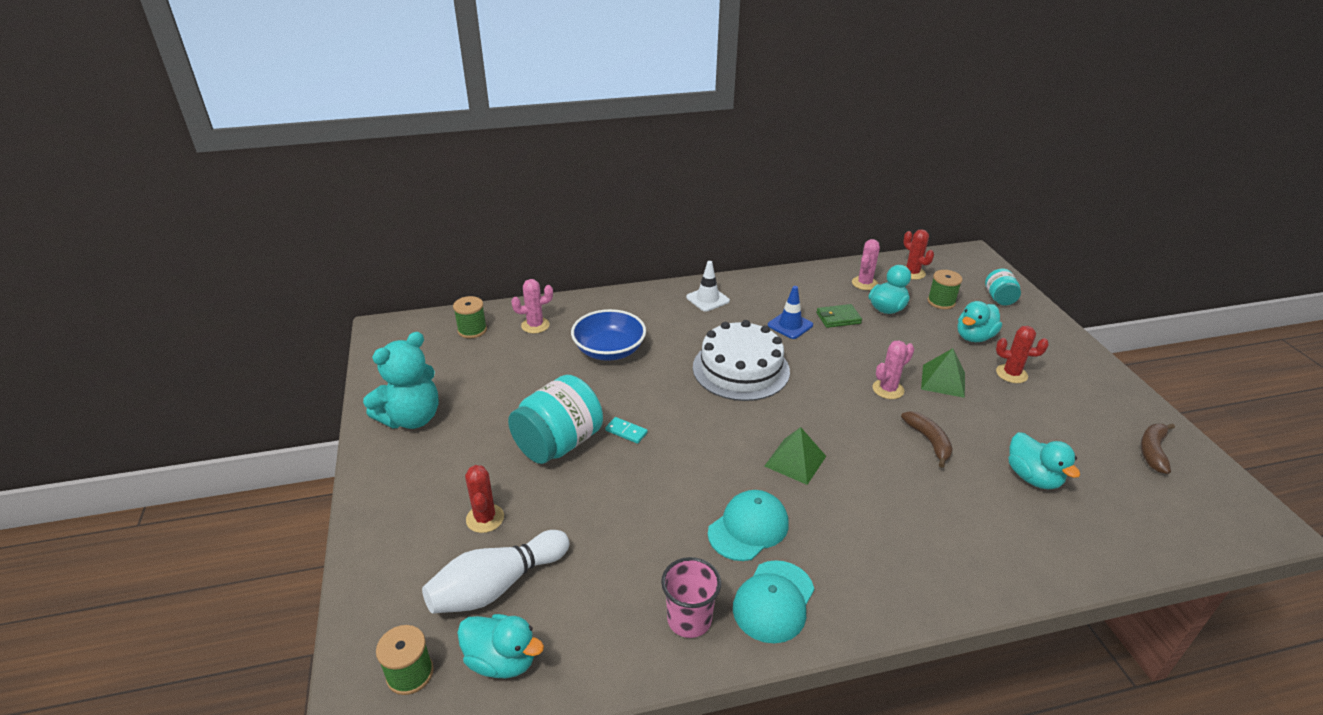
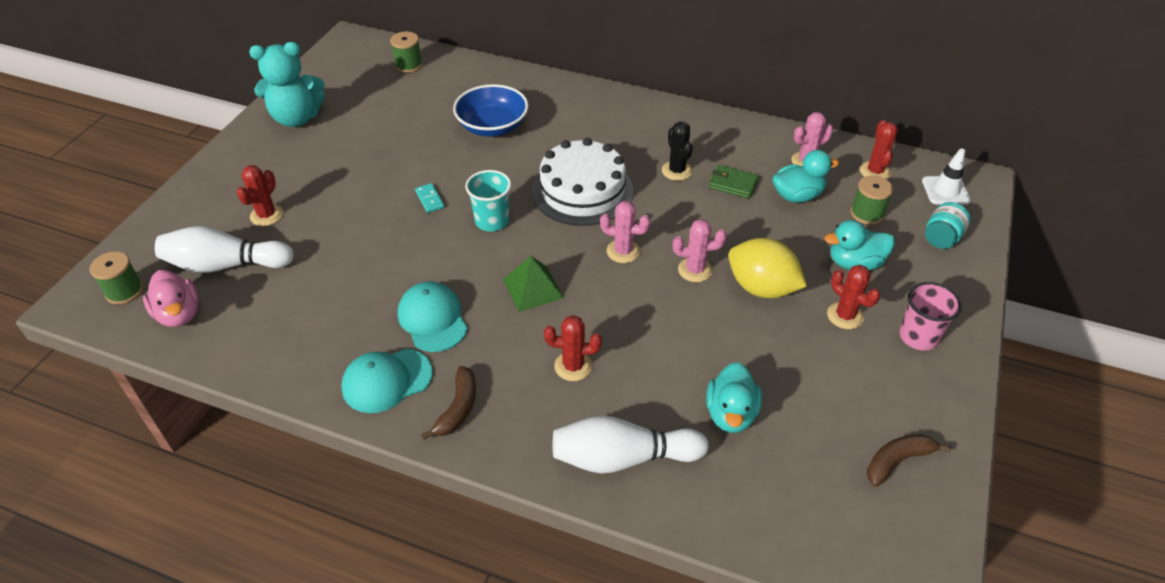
camera: 35 degrees right, 10 degrees up
(502, 660) = (179, 314): turquoise duck -> pink duck
(535, 325) = (459, 80): pink cactus -> pink cactus (623, 251)
(558, 443) = (371, 185): turquoise jar -> none
(689, 619) = (316, 358): pink cup -> pink cup (918, 337)
(699, 424) = (492, 221): none -> turquoise cup
(707, 299) = (629, 115): white traffic cone -> white traffic cone (945, 191)
(748, 528) = (432, 319): turquoise cap -> turquoise cap turned 105 degrees counterclockwise
(790, 325) = (677, 171): blue traffic cone -> black cactus
(896, 504) = (573, 366): none -> red cactus
(929, 441) = (672, 333): brown banana -> brown banana (458, 408)
(943, 381) = (761, 288): green pyramid -> yellow lemon
(1011, 551) = (623, 458): none -> white bowling pin

